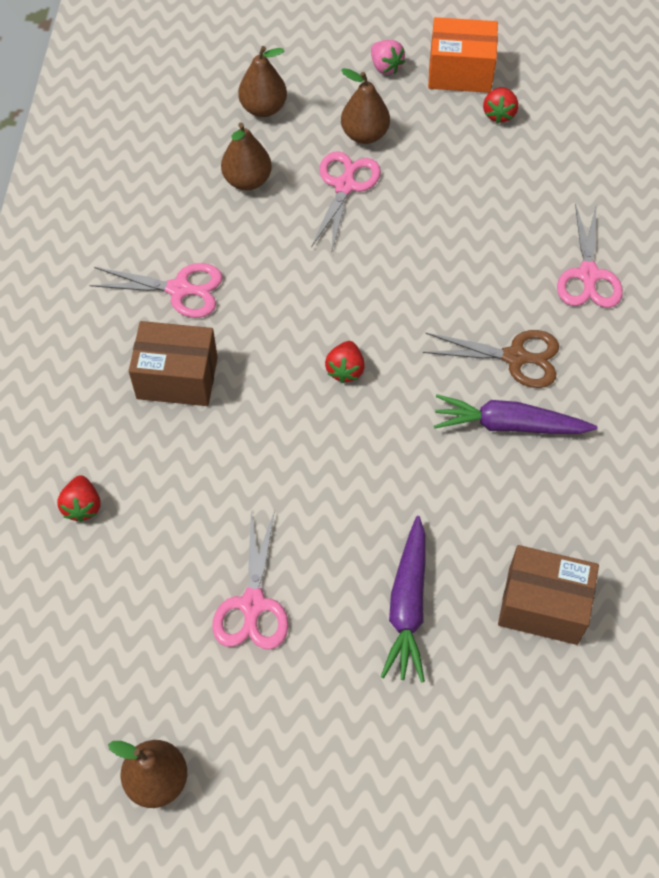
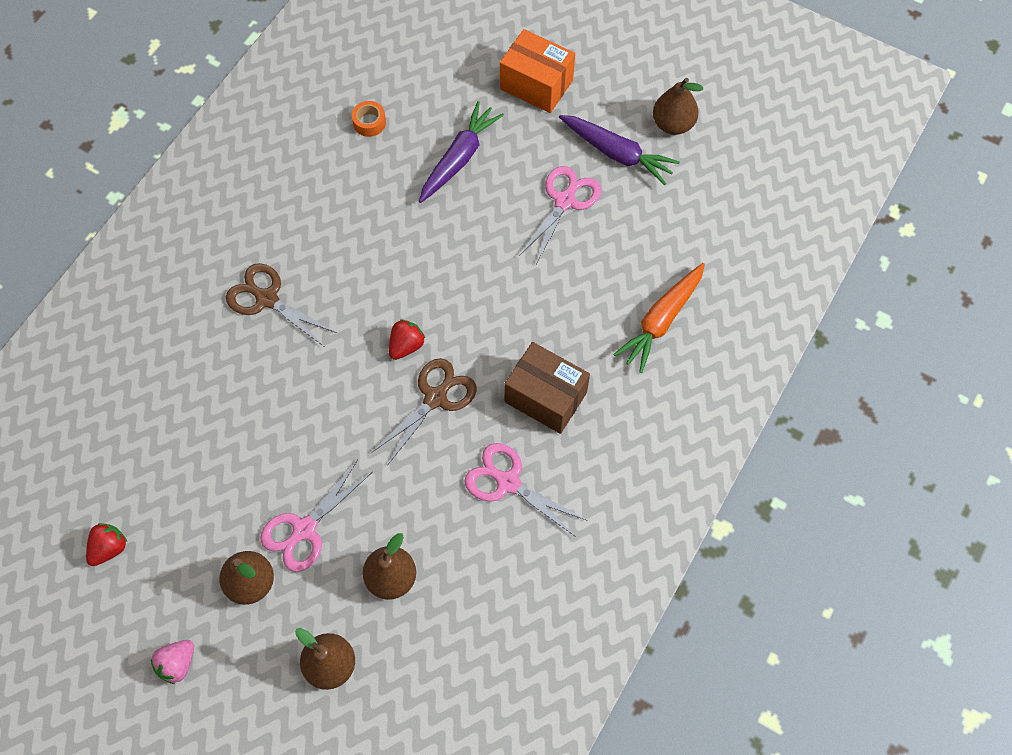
camera: 155 degrees left, 5 degrees up
(82, 506) = (661, 320): red strawberry -> orange carrot
(288, 334) = (436, 397): none -> brown scissors
(385, 67) = (177, 664): pink strawberry -> pink strawberry turned 135 degrees counterclockwise
(460, 72) = (109, 620): orange box -> orange box (536, 84)
(509, 425) = (308, 249): purple carrot -> purple carrot (617, 153)
(543, 605) = (369, 122): brown box -> orange tape
(588, 275) = (157, 343): pink scissors -> none

